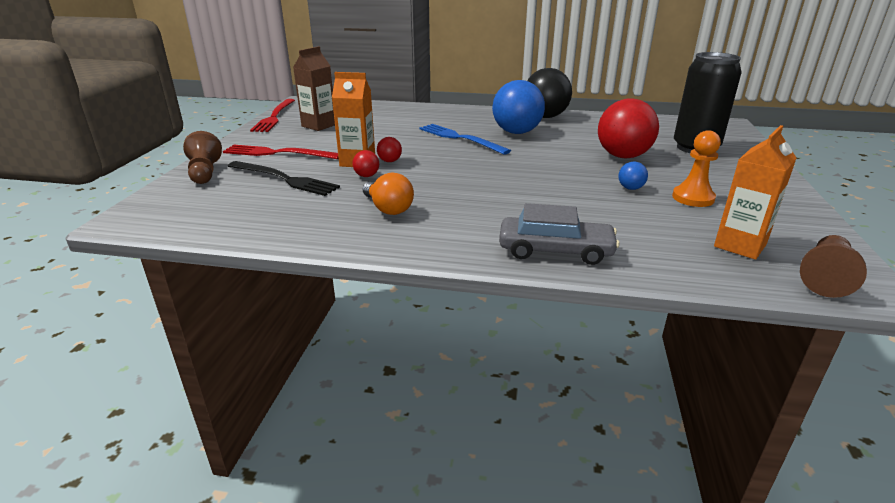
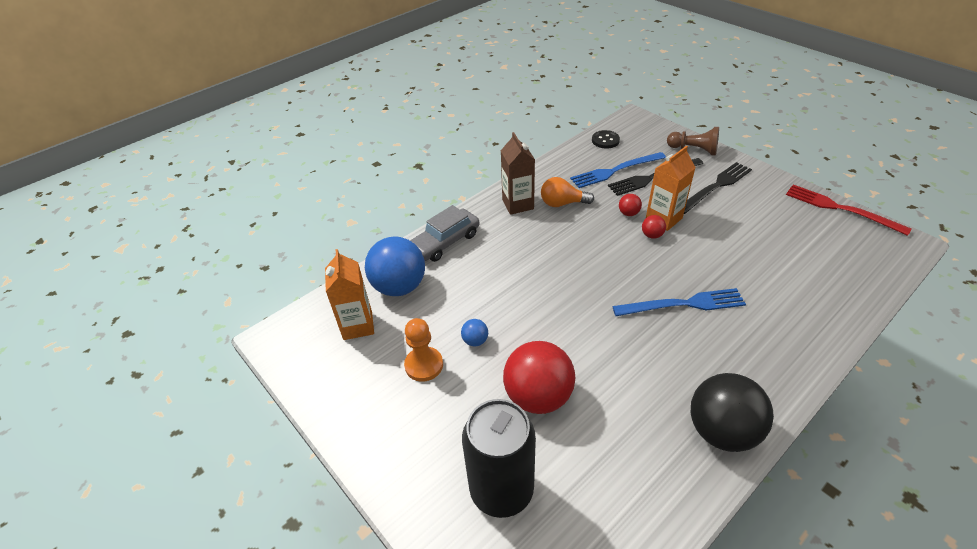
camera: 130 degrees right, 15 degrees up
(209, 222) = (605, 140): none -> black button
(278, 153) = (716, 187): red fork -> black fork
(286, 199) = (615, 170): none -> blue fork
(319, 125) = (790, 227): brown carton -> brown carton (518, 204)
(516, 132) = (674, 360): blue ball -> blue ball (399, 286)
(825, 277) = (298, 330): brown pawn -> none

